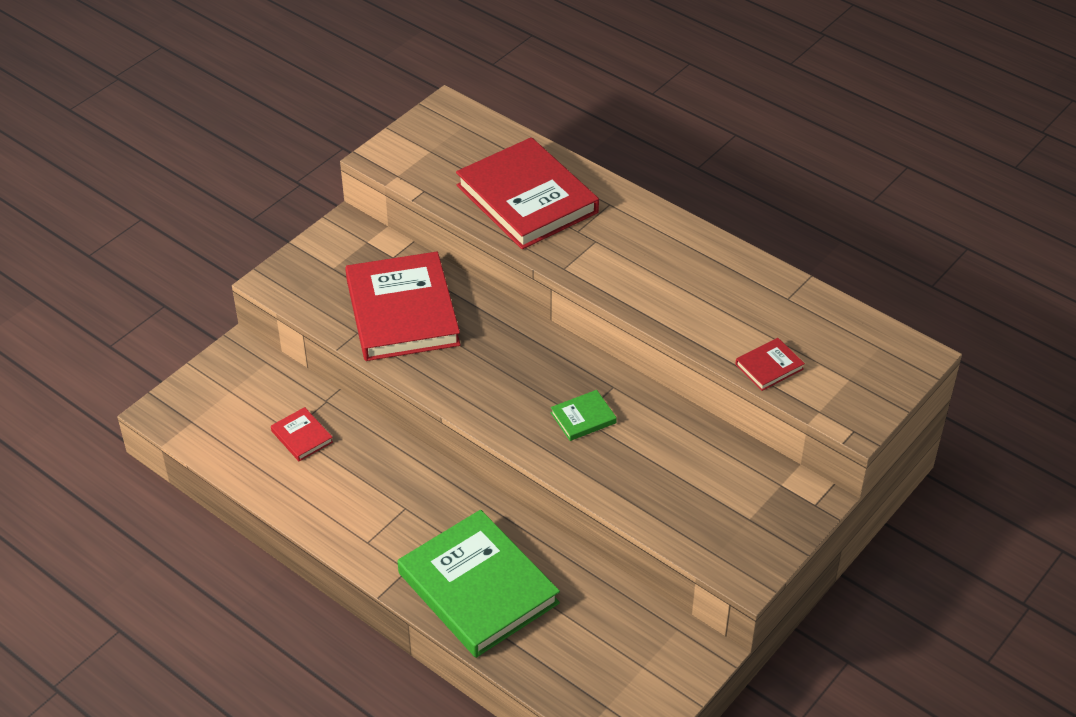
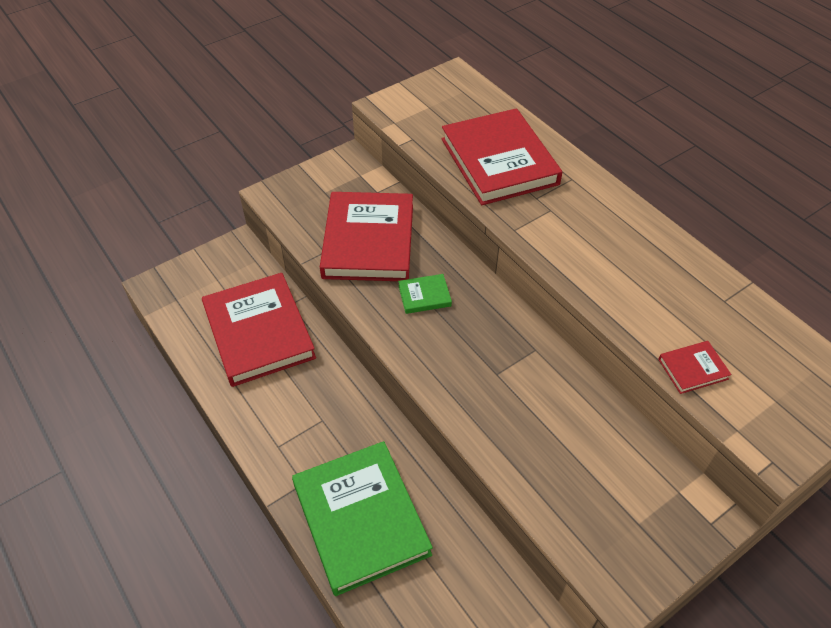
camera: 15 degrees right, 5 degrees up
(302, 436) = (259, 332): red book -> red book, size x2.38
(583, 418) = (499, 375): green book -> green book (424, 296)

